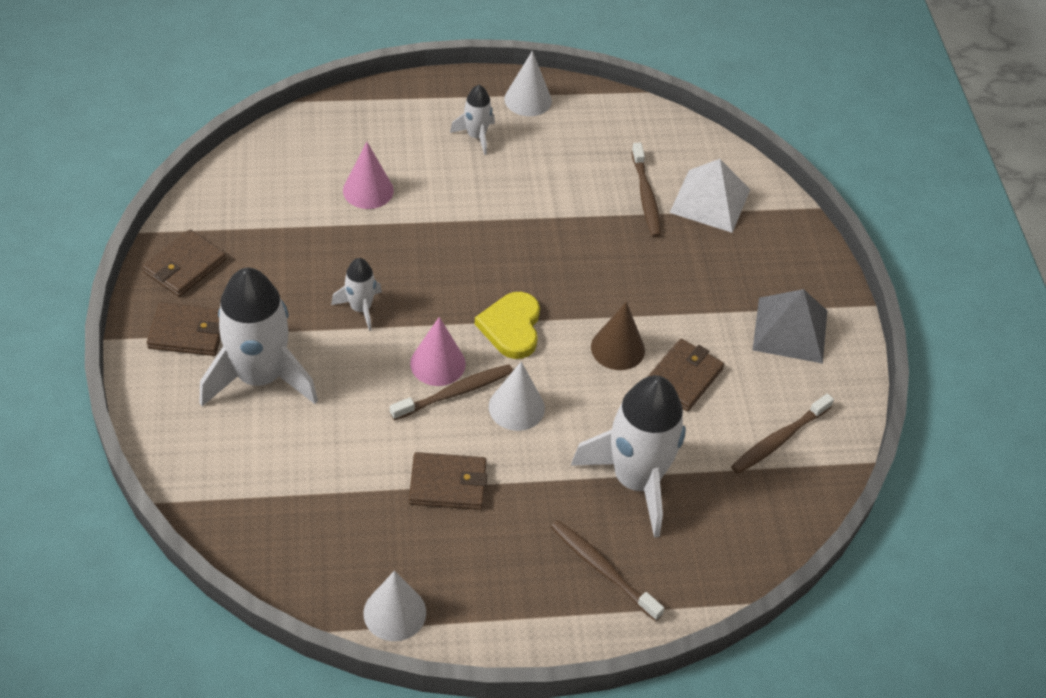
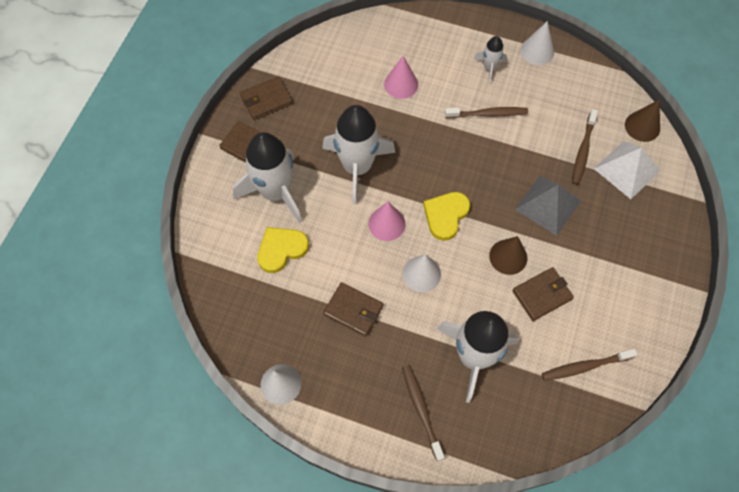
camera: 30 degrees right, 15 degrees up
(306, 445) = (281, 249): none -> yellow heart
(360, 308) = (357, 167): white rocket -> white rocket, size x2.09
(455, 393) = (388, 248): brown toothbrush -> brown toothbrush (488, 114)
(702, 147) = (642, 126): none -> brown cone
(790, 330) = (635, 288): grey pyramid -> grey pyramid (548, 205)

